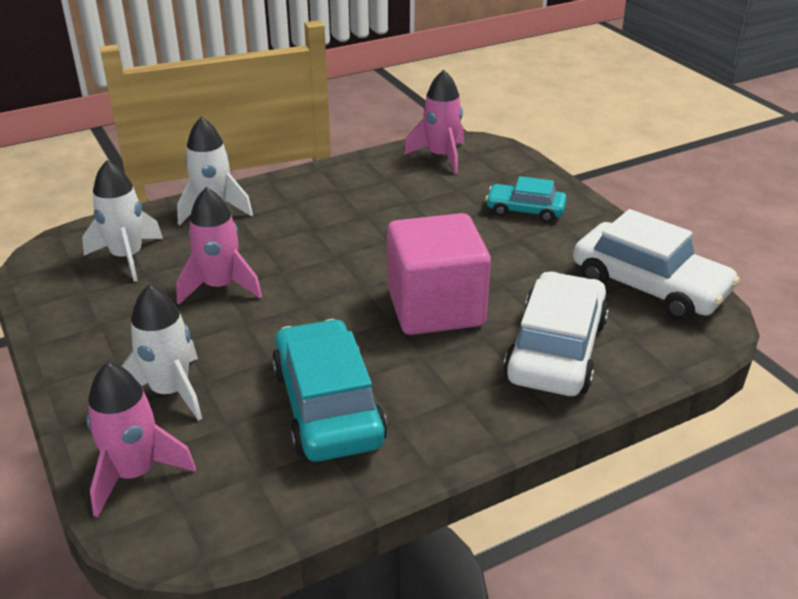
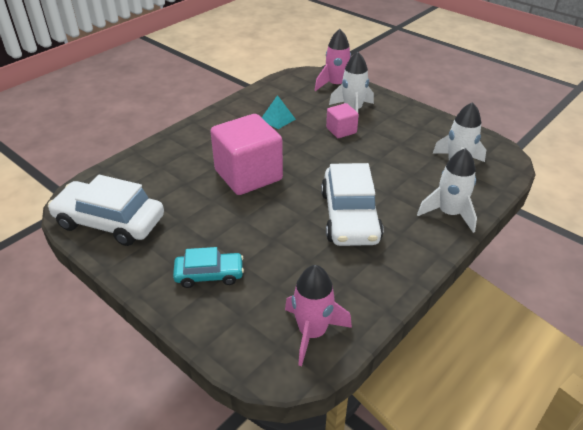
camera: 160 degrees right, 5 degrees up
(220, 287) = (382, 160): pink rocket -> none
(233, 352) = (341, 130): none -> pink cube
(328, 406) = (278, 119): turquoise car -> turquoise pyramid
(556, 350) = (171, 166): white car -> white car (350, 216)

